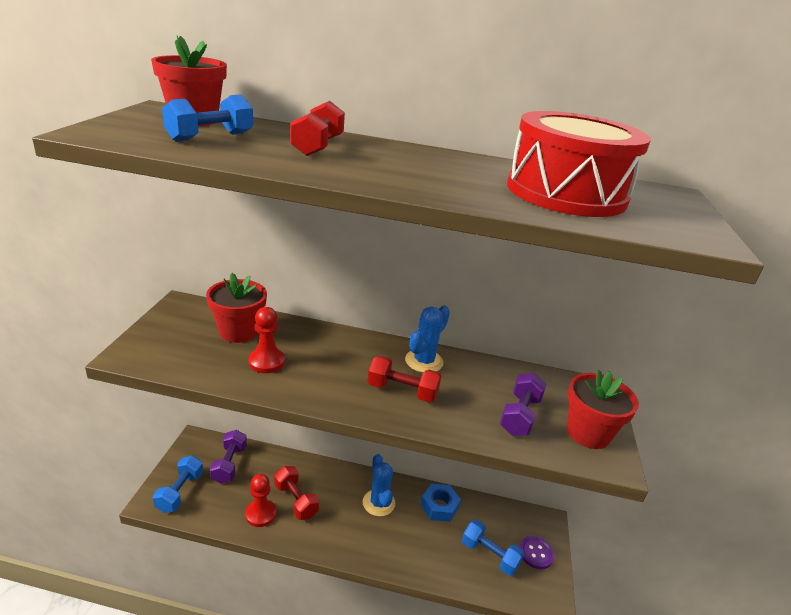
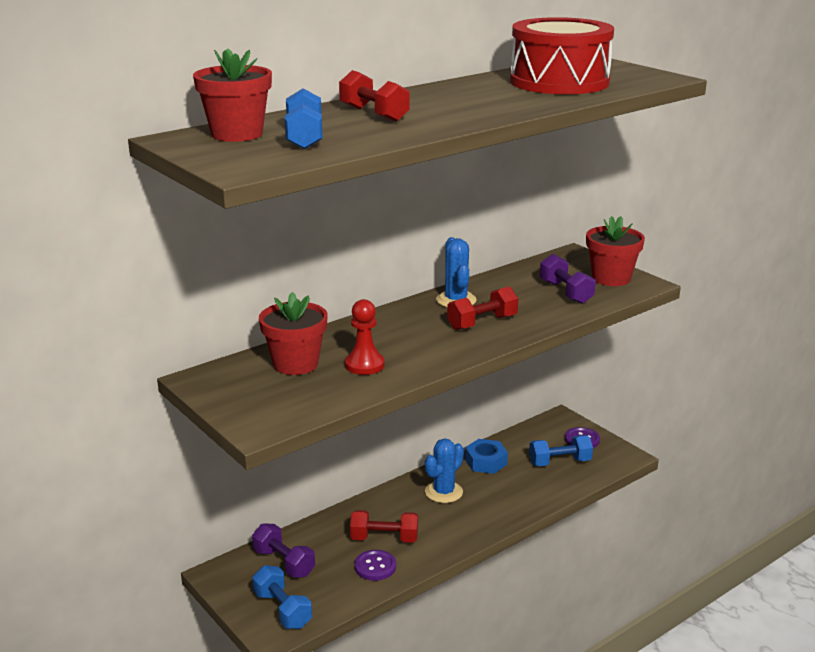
camera: 45 degrees left, 5 degrees down
(260, 514) = (375, 566): red pawn -> purple button
(378, 503) = (443, 492): blue cactus -> blue cactus turned 75 degrees counterclockwise

